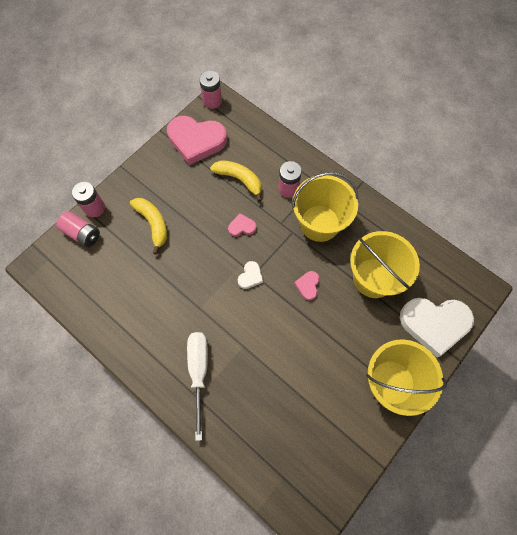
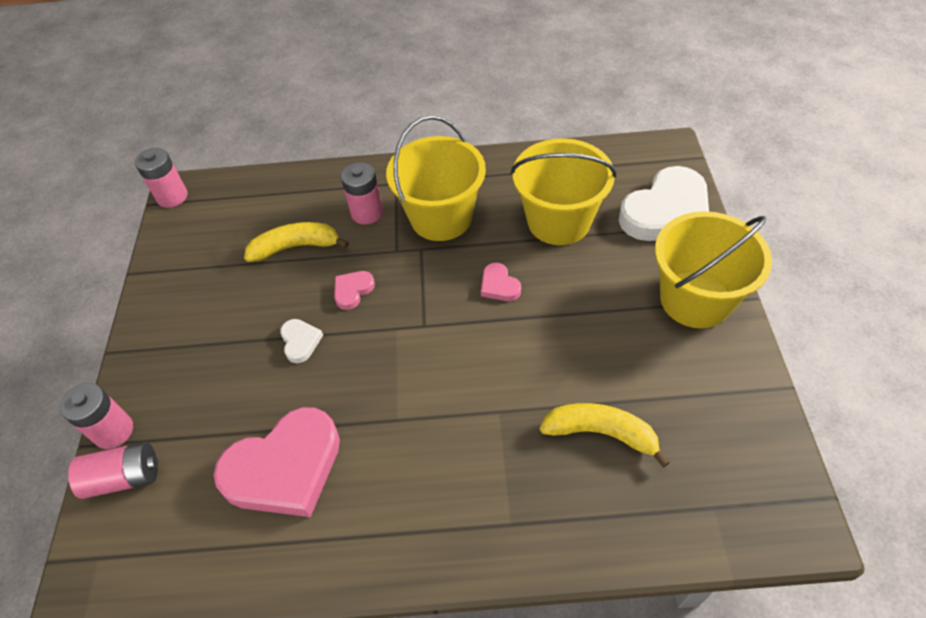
camera: 40 degrees left, 15 degrees down
(153, 224) = (227, 380): yellow banana -> yellow banana (601, 433)
(196, 141) = (193, 249): pink heart -> pink heart (285, 468)
(199, 372) = (477, 492): white screwdriver -> none
(250, 276) = (421, 331): white heart -> white heart (300, 342)

